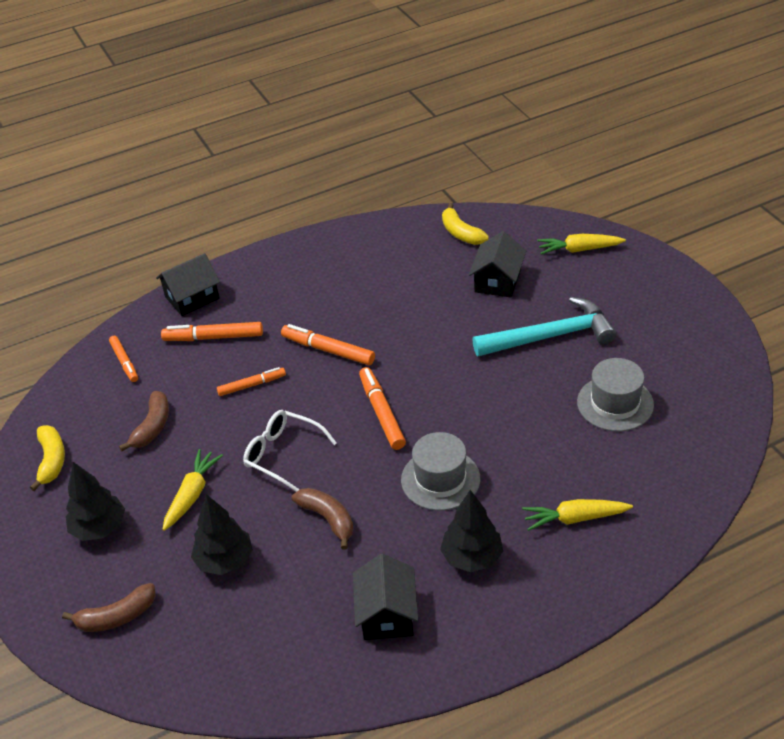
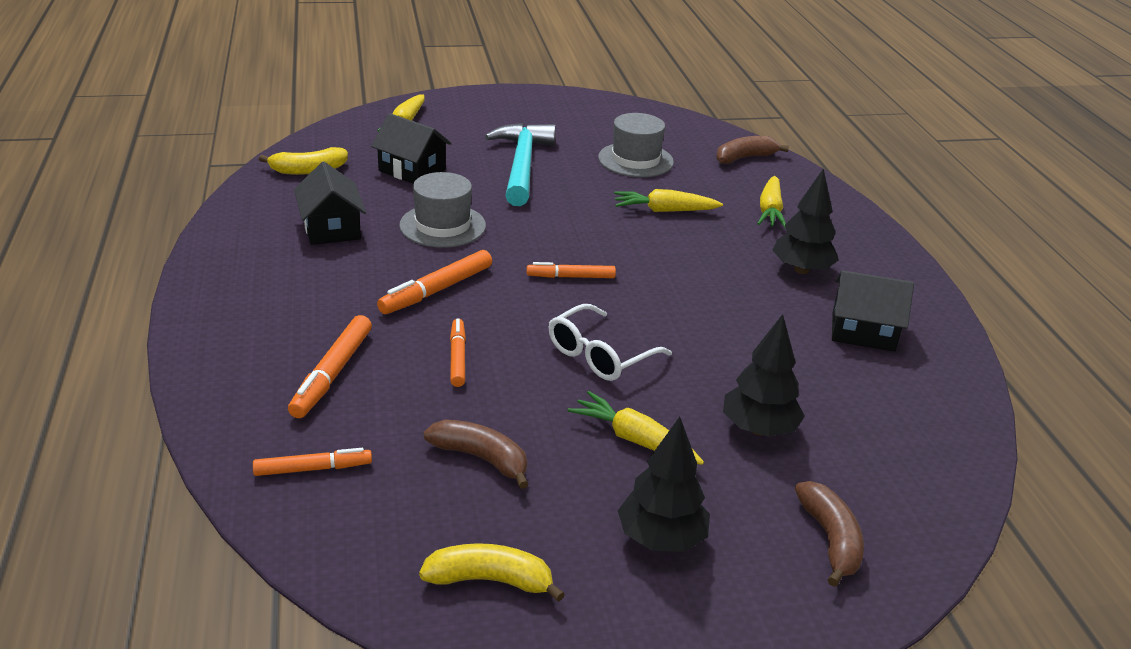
camera: 80 degrees left, 10 degrees down
(192, 298) = (222, 380): black house -> black house (331, 228)
(328, 519) = (719, 342): brown banana -> brown banana (744, 158)
(382, 413) = (571, 277): orange marker -> orange marker, size x0.67
(440, 479) = (690, 264): grey hat -> grey hat (442, 225)
(526, 444) = (664, 210): none -> yellow carrot

